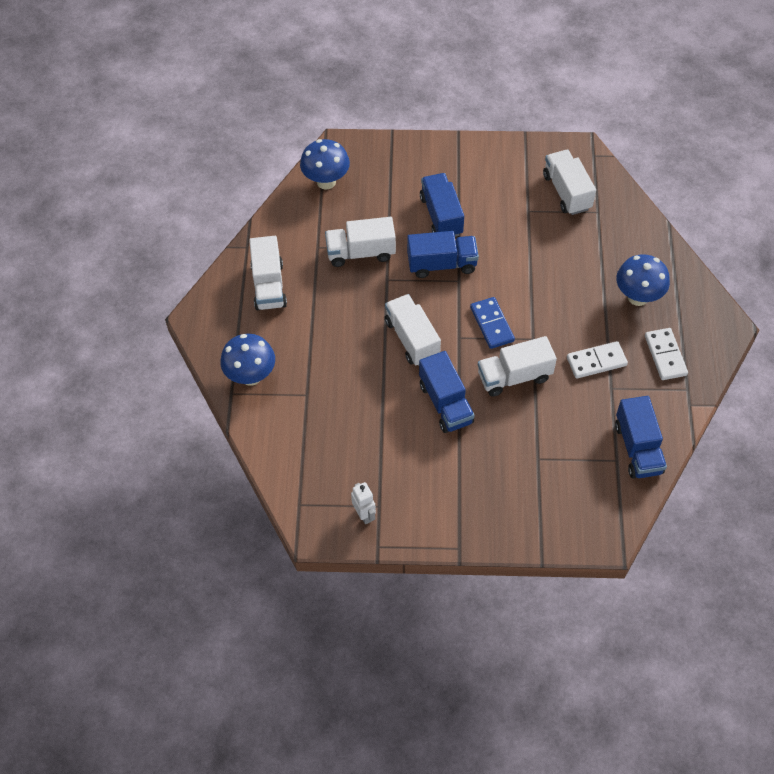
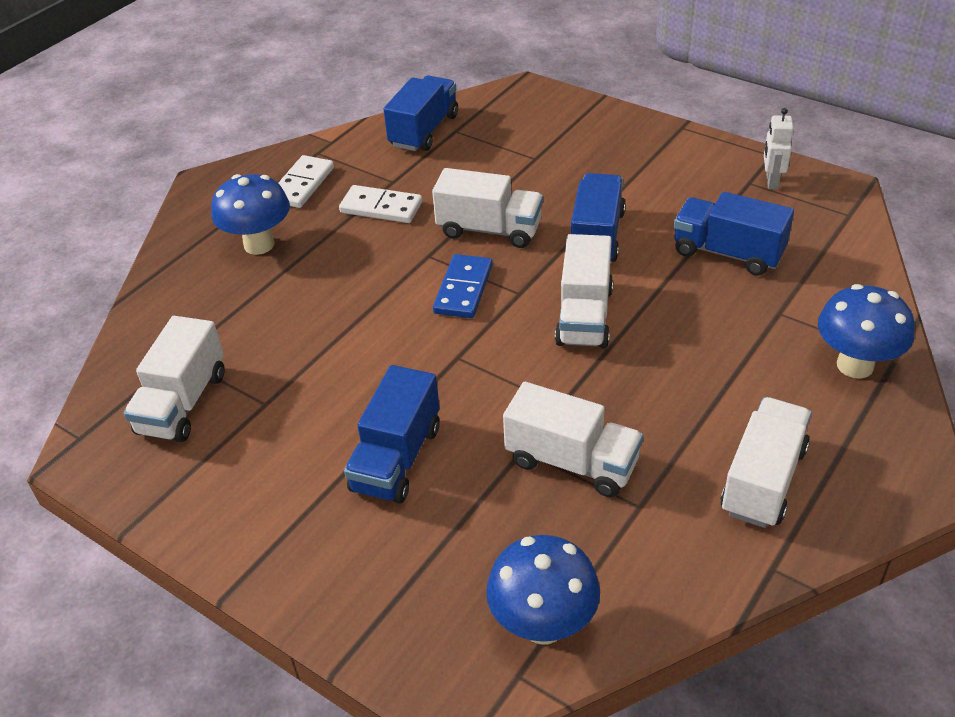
camera: 145 degrees left, 15 degrees down
(442, 264) = (461, 388): blue truck -> blue truck (728, 253)

